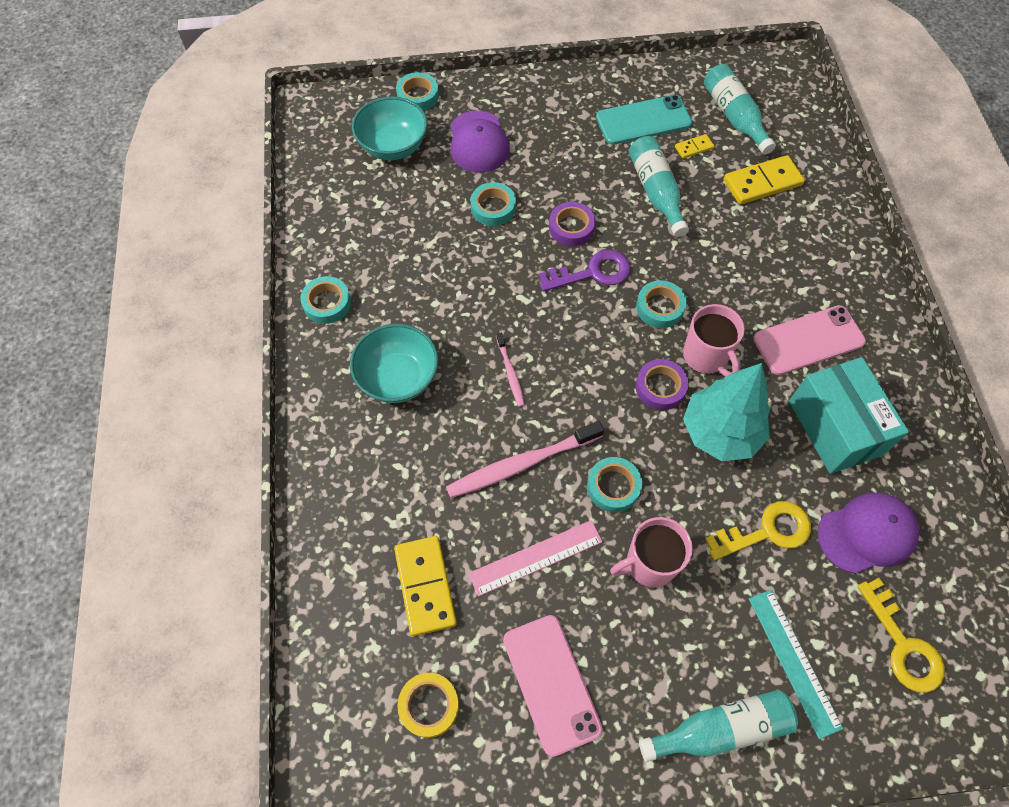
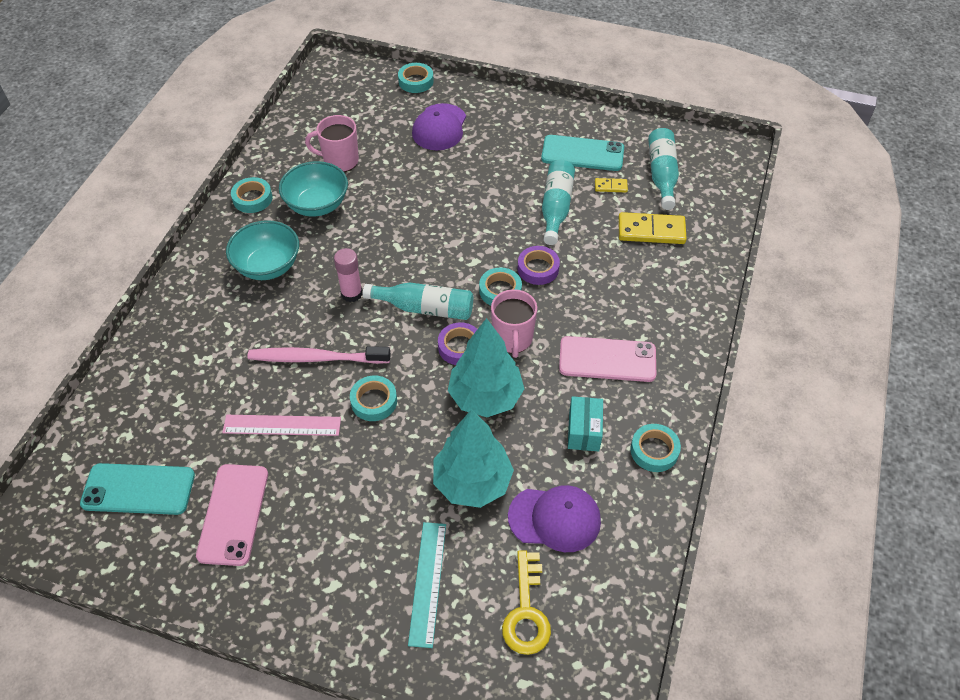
camera: 25 degrees right, 10 degrees down
(393, 146) = (373, 110): turquoise bowl -> turquoise bowl (317, 205)
(425, 586) = (191, 411): yellow domino -> none
(429, 705) = (138, 489): yellow tape -> turquoise phone
(493, 208) = (419, 176): turquoise tape -> turquoise tape (654, 451)
(510, 373) = (351, 294): pink toothbrush -> pink glue stick
(571, 227) = (469, 210): purple tape -> purple tape (538, 268)
(592, 273) = (463, 247): purple key -> none
(649, 563) = (363, 465): pink mug -> pink mug (340, 161)
(721, 729) = (336, 603): turquoise bottle -> turquoise bottle (425, 308)
(767, 531) = (472, 482): yellow key -> turquoise tree
(835, 427) = (584, 431): turquoise box -> turquoise box, size x0.56

